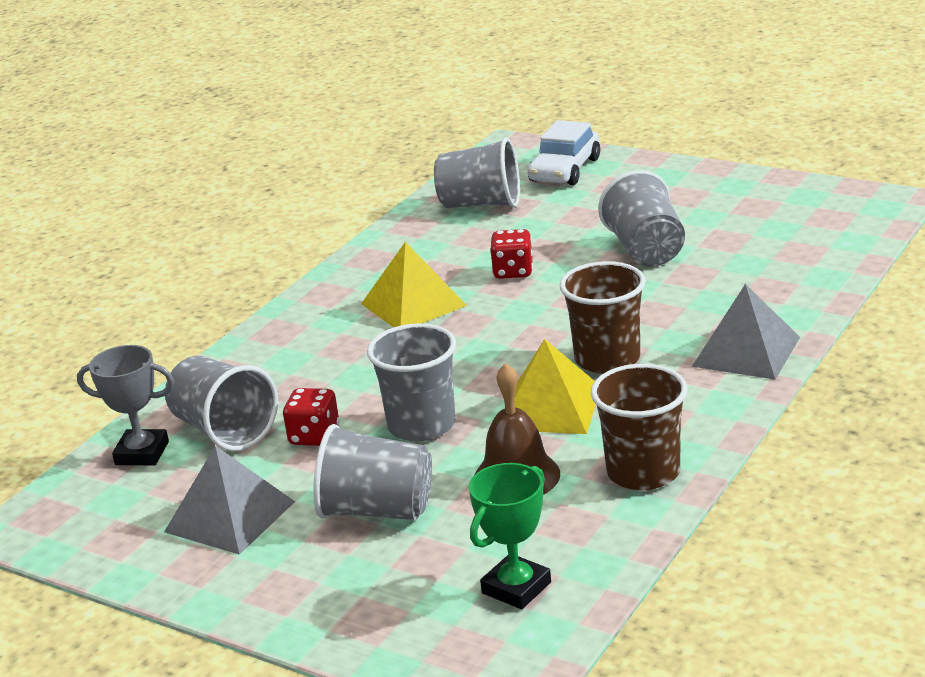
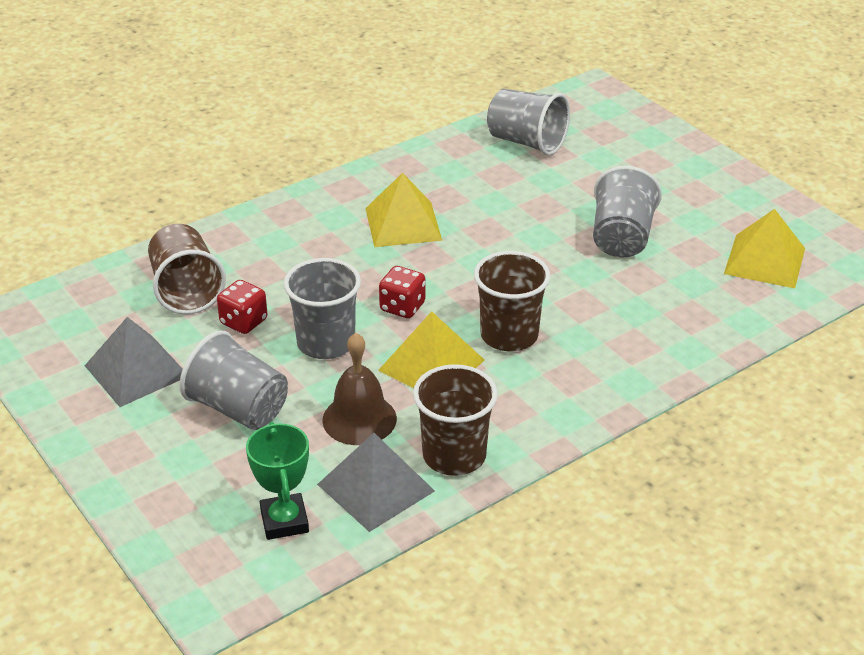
camera: 20 degrees right, 10 degrees up
(142, 453) = (117, 288): grey trophy -> none
(224, 430) = (186, 290): grey cup -> brown cup
(513, 272) = (501, 220): red dice -> red dice (402, 307)
(516, 588) = (284, 521): green trophy -> green trophy turned 75 degrees counterclockwise
(565, 170) = (619, 130): white car -> none
(746, 351) = (623, 371): grey pyramid -> grey pyramid (376, 487)
(797, 227) = (764, 261): none -> yellow pyramid

